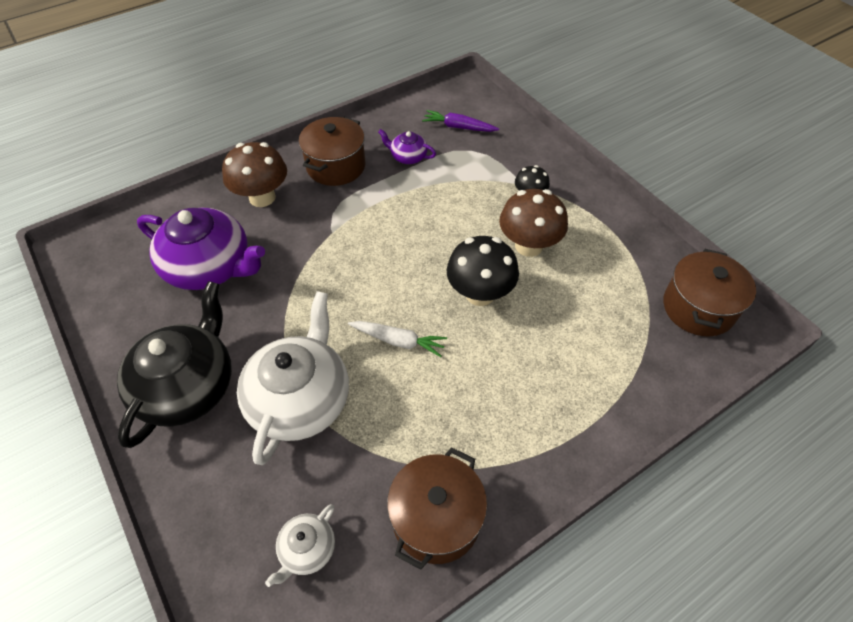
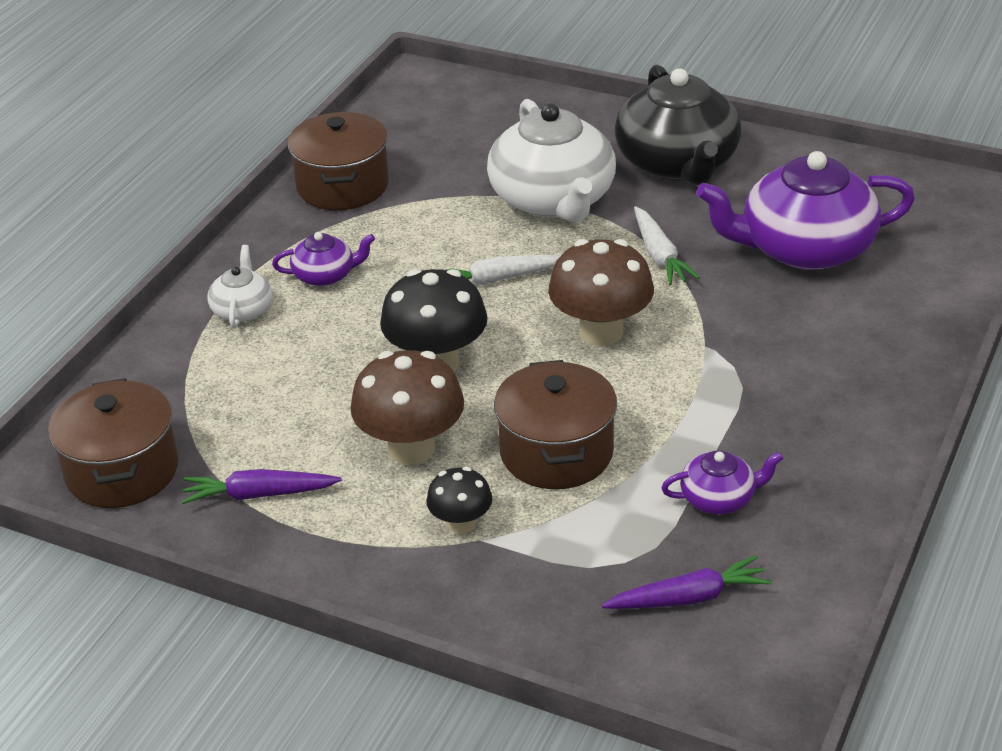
camera: 150 degrees right, 15 degrees down
(262, 197) = (857, 342): brown mushroom -> brown mushroom (601, 332)
(289, 306) = (660, 255): none -> white carrot
(307, 549) = (442, 132): white teapot -> white teapot (242, 309)
(336, 166) = (813, 430): brown pot -> brown pot (556, 452)
(506, 410) = (325, 275): none -> purple teapot
(623, 256) = (258, 495): none -> purple carrot

